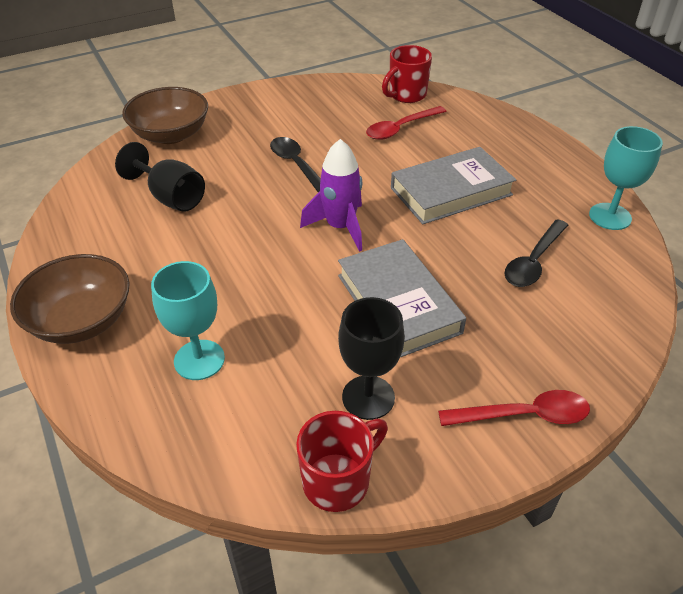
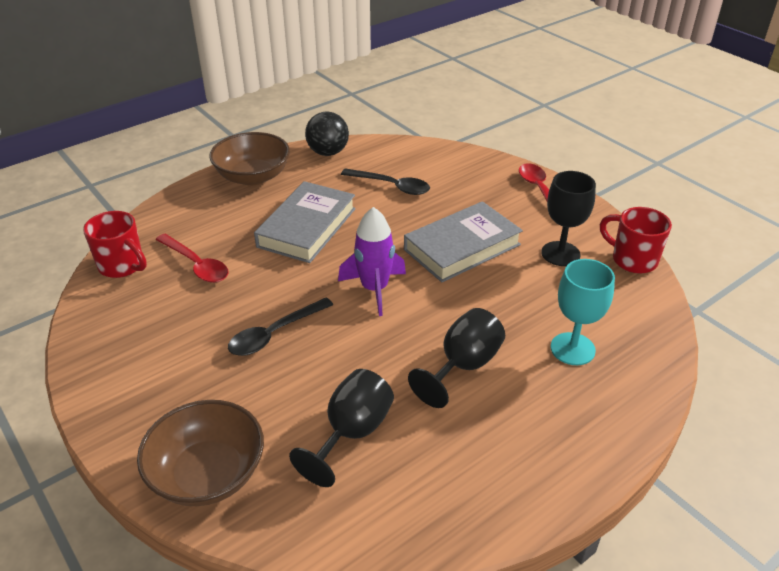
camera: 100 degrees left, 5 degrees down
(81, 320) = (568, 449): brown bowl -> brown bowl (253, 176)
(212, 271) = (463, 366): none -> black goblet
(451, 191) = (307, 227): grey book -> grey book turned 60 degrees clockwise
(610, 216) = (328, 152): turquoise goblet -> black ball

